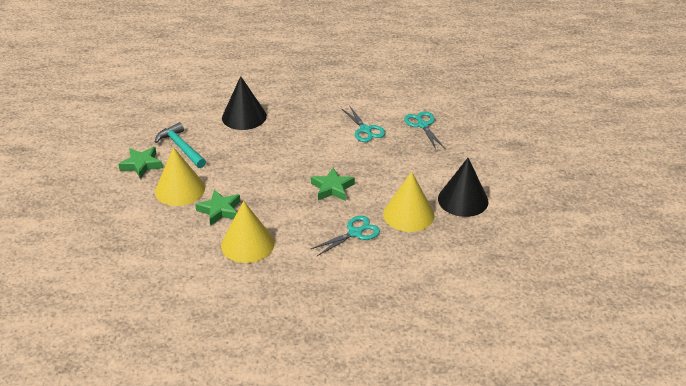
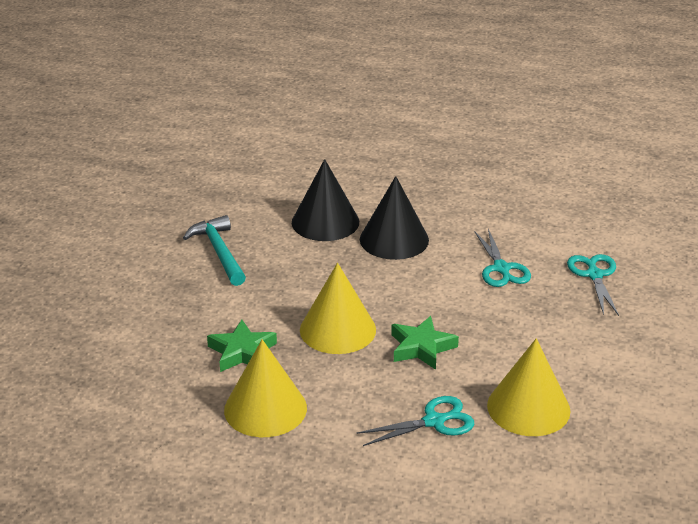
camera: 15 degrees right, 5 degrees down
(141, 165) = (154, 268): green star -> none
(180, 189) = (195, 311): yellow cone -> yellow cone (337, 329)
(463, 200) = (624, 400): black cone -> black cone (394, 239)

